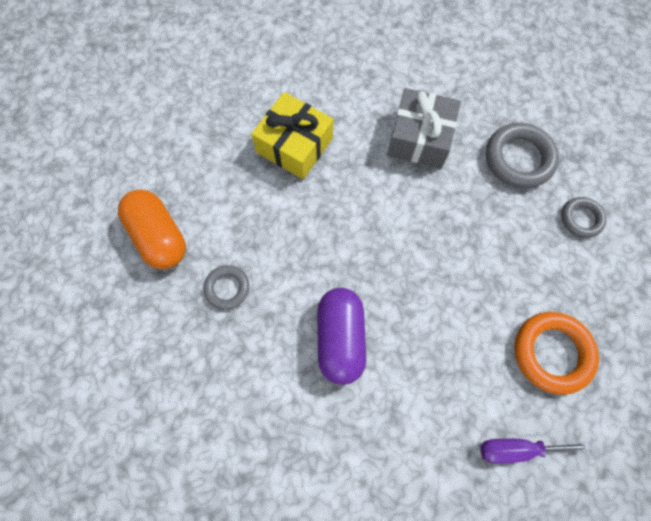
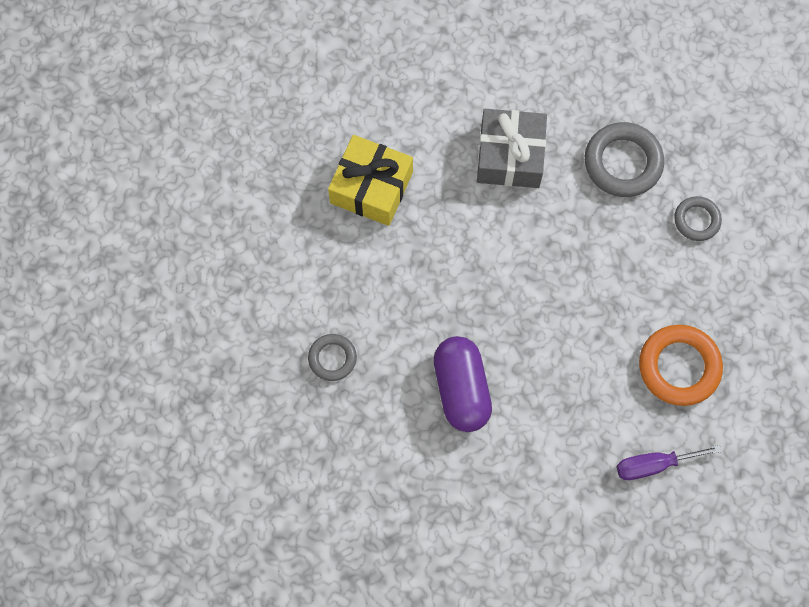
camera: 10 degrees left, 0 degrees up
(159, 236) = (245, 316): orange capsule -> none

